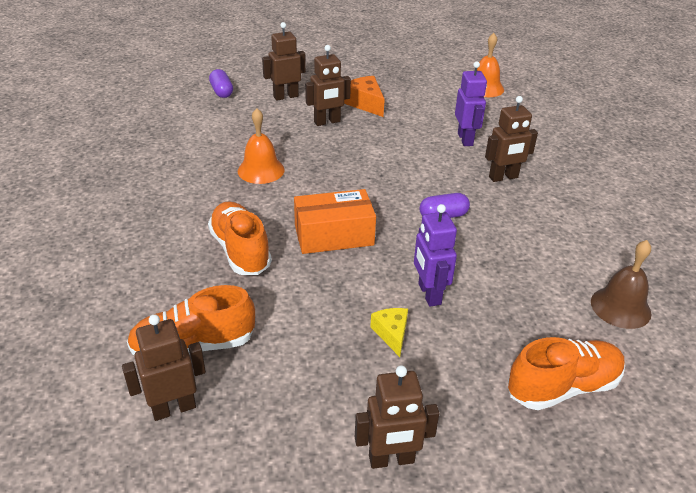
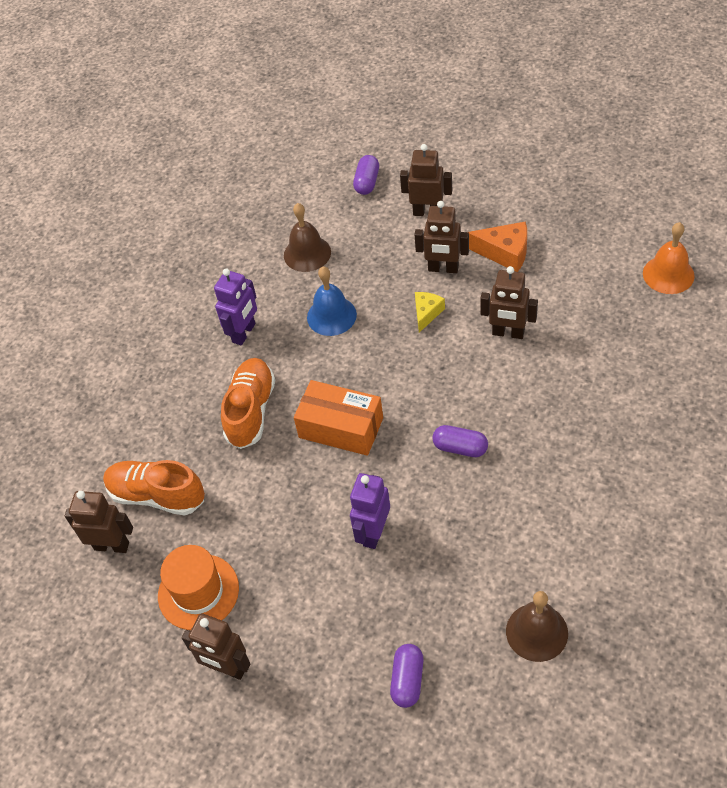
camera: 40 degrees right, 15 degrees up
(206, 140) = (307, 253): none -> brown bell
(261, 170) = (331, 316): orange bell -> blue bell
(304, 407) = (198, 592): none -> orange hat
(365, 103) = (505, 253): orange cheese -> orange cheese turned 105 degrees clockwise
(391, 334) = (311, 558): yellow cheese -> yellow cheese (426, 313)
(465, 139) = (573, 350): purple robot -> purple robot (244, 333)
(503, 177) = (566, 423): brown robot -> brown robot (508, 333)
(563, 387) = (407, 680): orange shoe -> purple capsule

